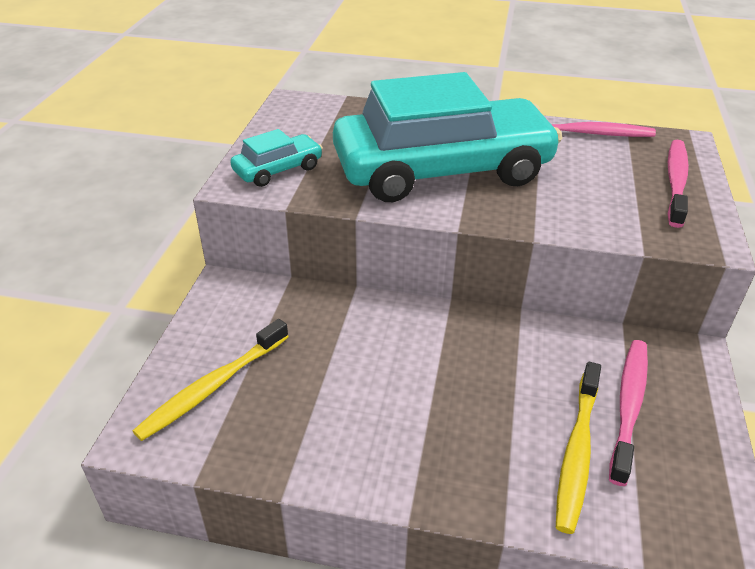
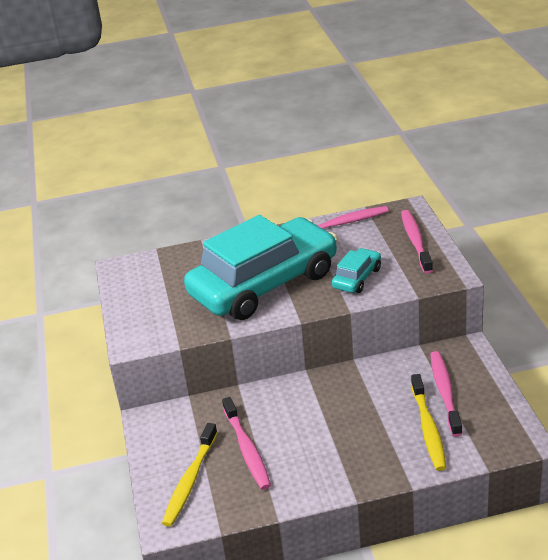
camera: 20 degrees left, 5 degrees down
(278, 169) = (152, 323): turquoise car -> turquoise car (357, 278)
(310, 374) = (247, 449): none -> pink toothbrush

